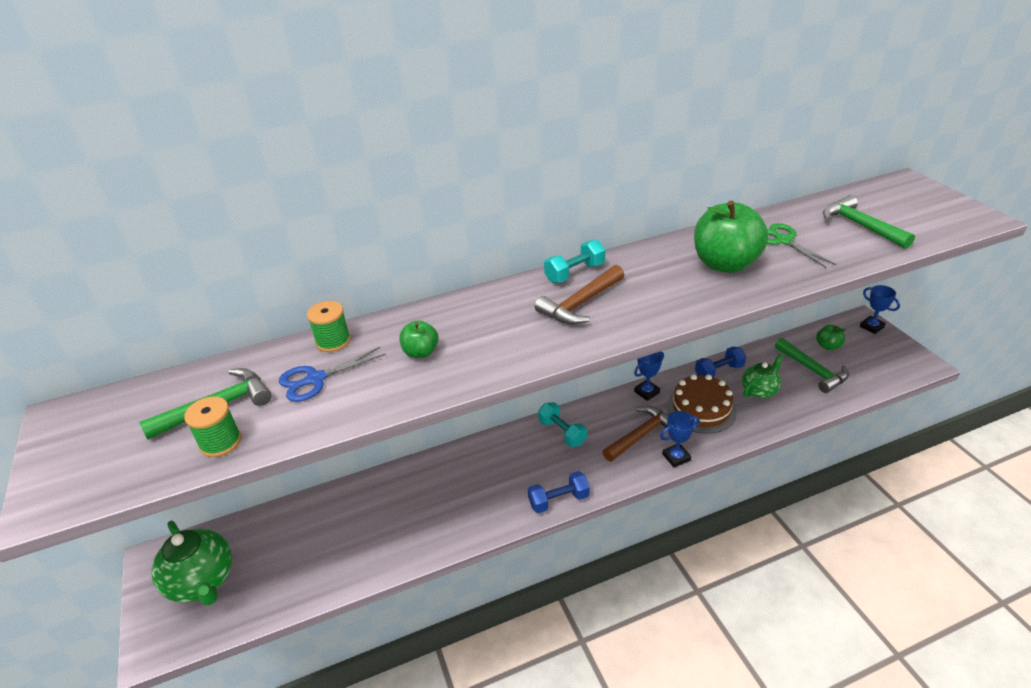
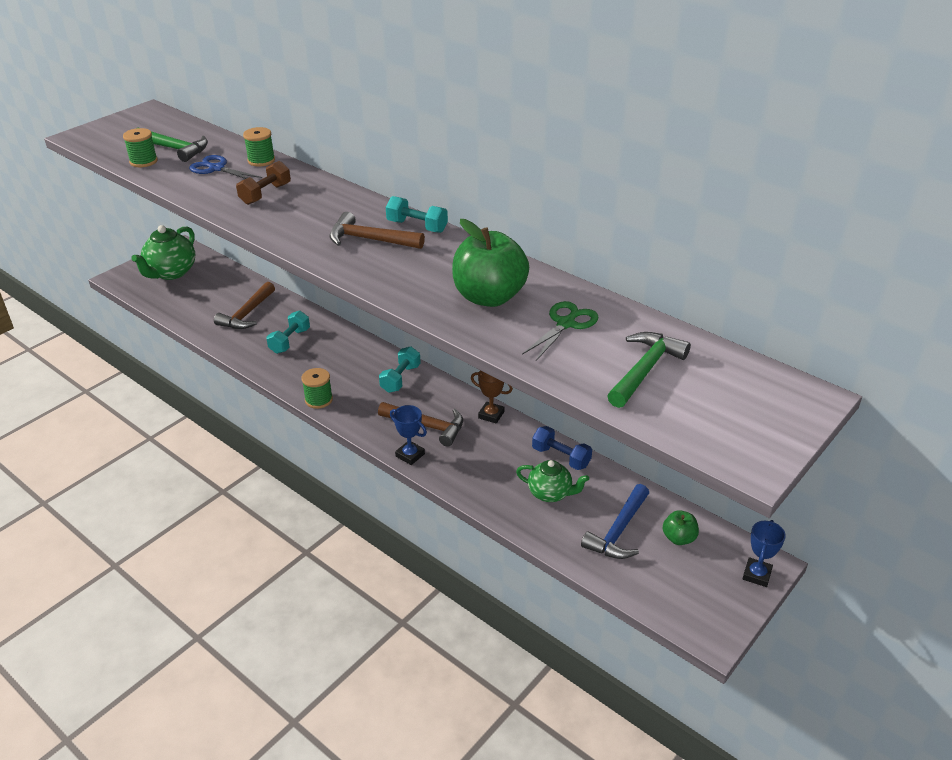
camera: 60 degrees right, 0 degrees up
(361, 524) = (247, 314): none -> brown hammer
(421, 352) = (265, 194): green apple -> brown dumbbell
(442, 498) = (290, 341): none -> turquoise dumbbell
(558, 500) = (319, 400): blue dumbbell -> green spool
(646, 392) = (491, 415): blue trophy -> brown trophy
(701, 409) = (491, 457): brown cake -> none
(813, 371) = (618, 531): green hammer -> blue hammer

